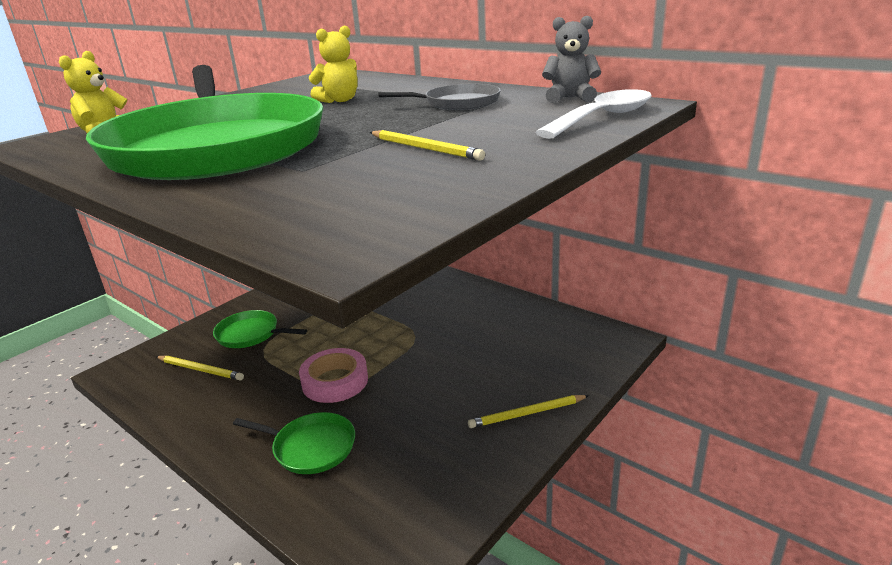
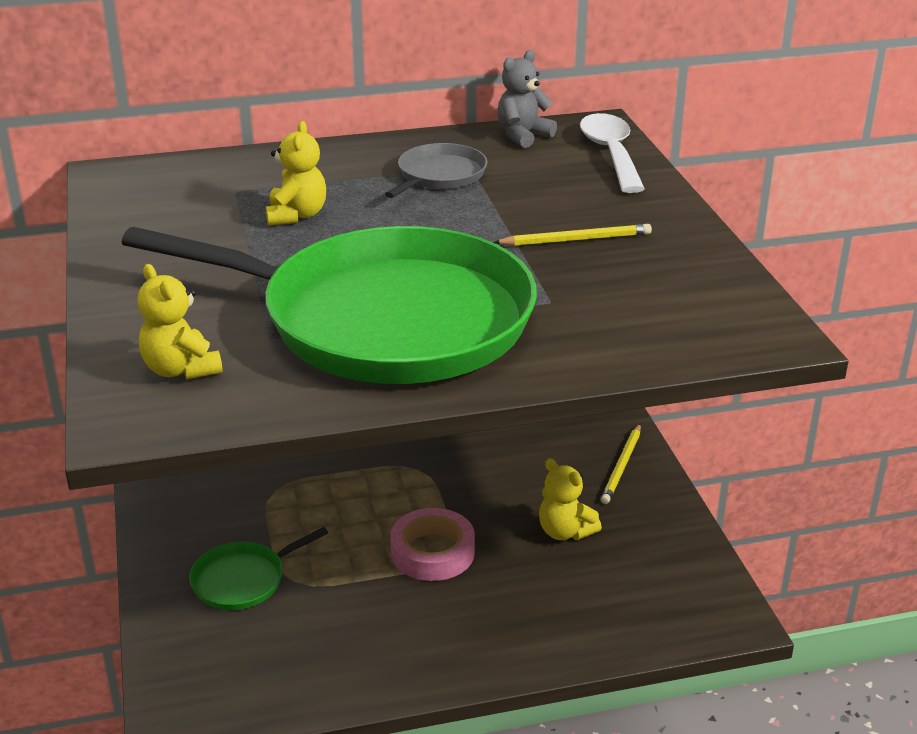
camera: 55 degrees left, 5 degrees up
(200, 370) = (273, 643): yellow pencil -> none
(311, 447) = (525, 606): green pan -> none
(415, 425) = (565, 532): none -> yellow teddy bear

